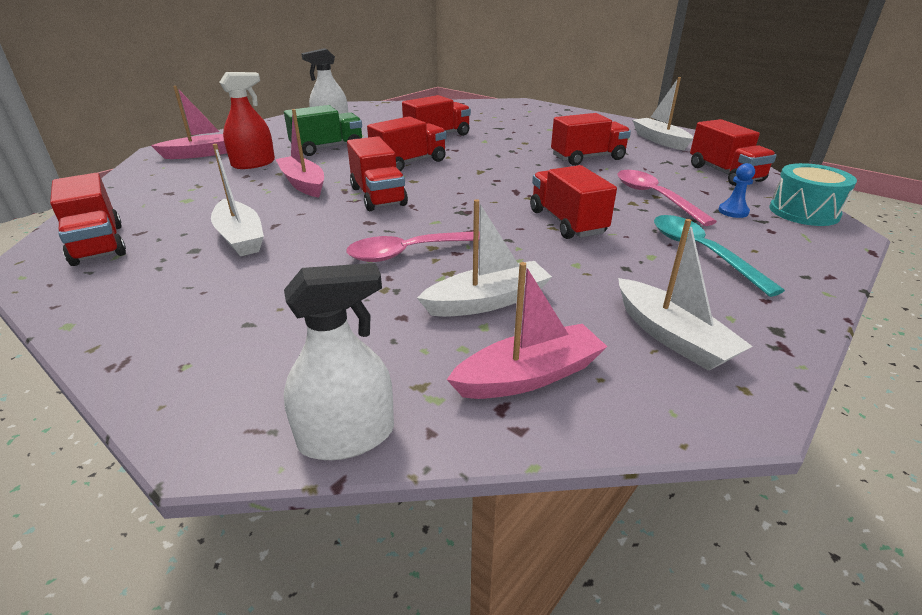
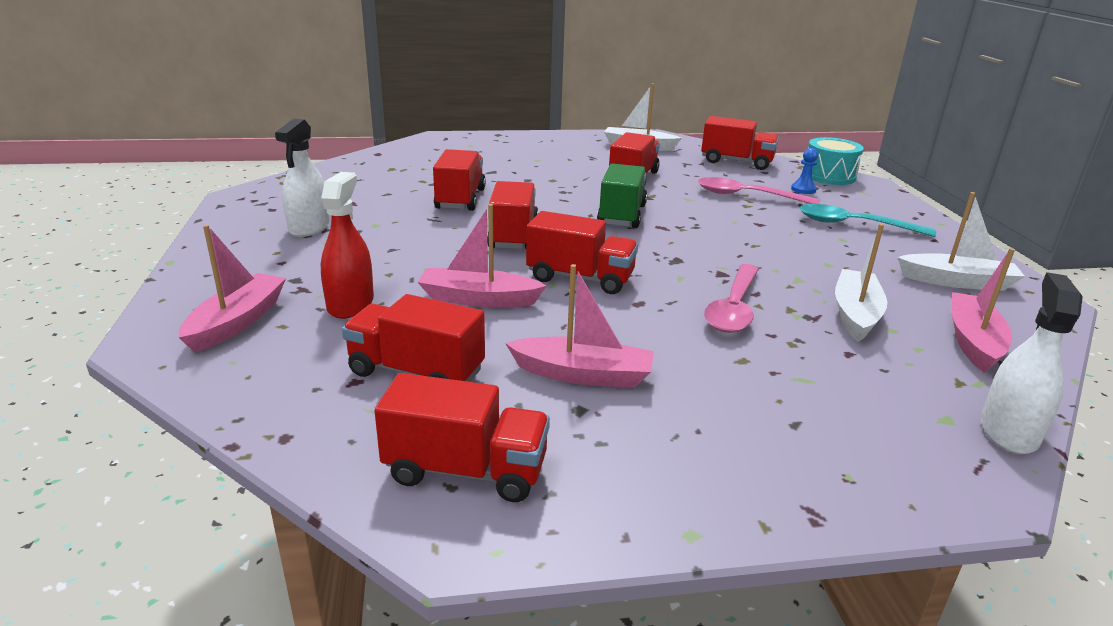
camera: 50 degrees left, 5 degrees down
(240, 237) = (583, 374): white boat -> pink boat
(327, 148) = (384, 253): green truck -> green truck (622, 215)
(567, 222) = (751, 237): red truck -> red truck (416, 372)

